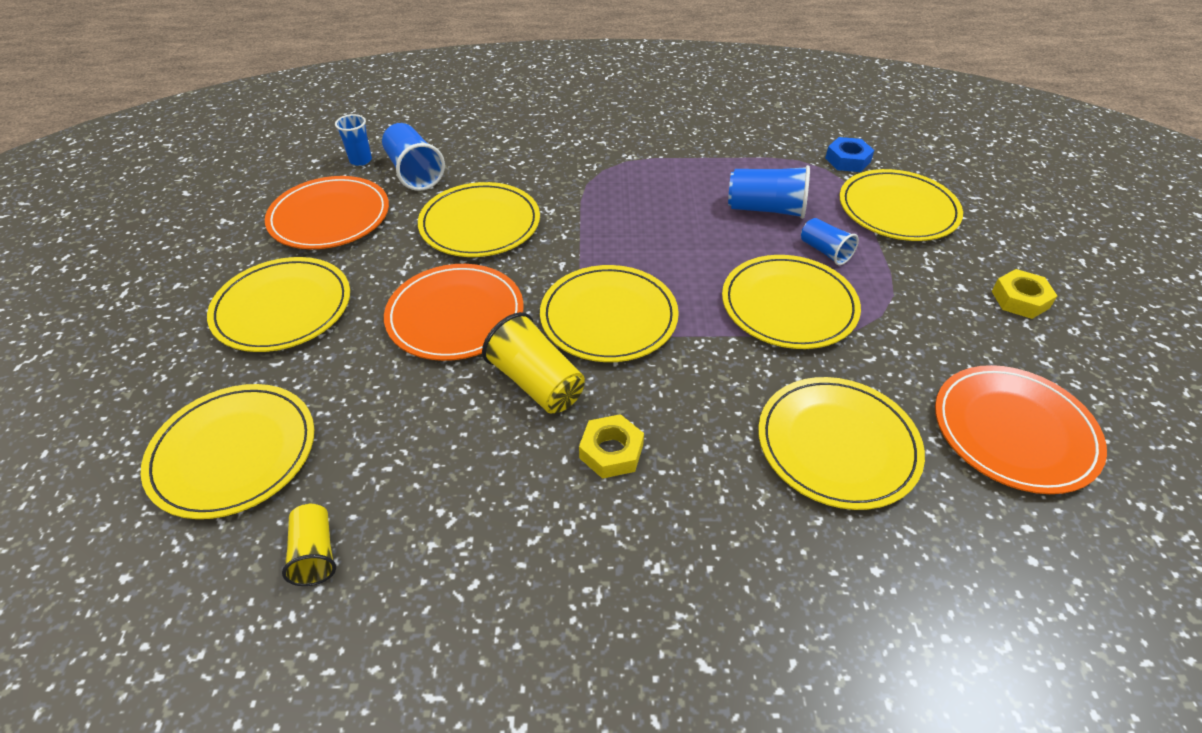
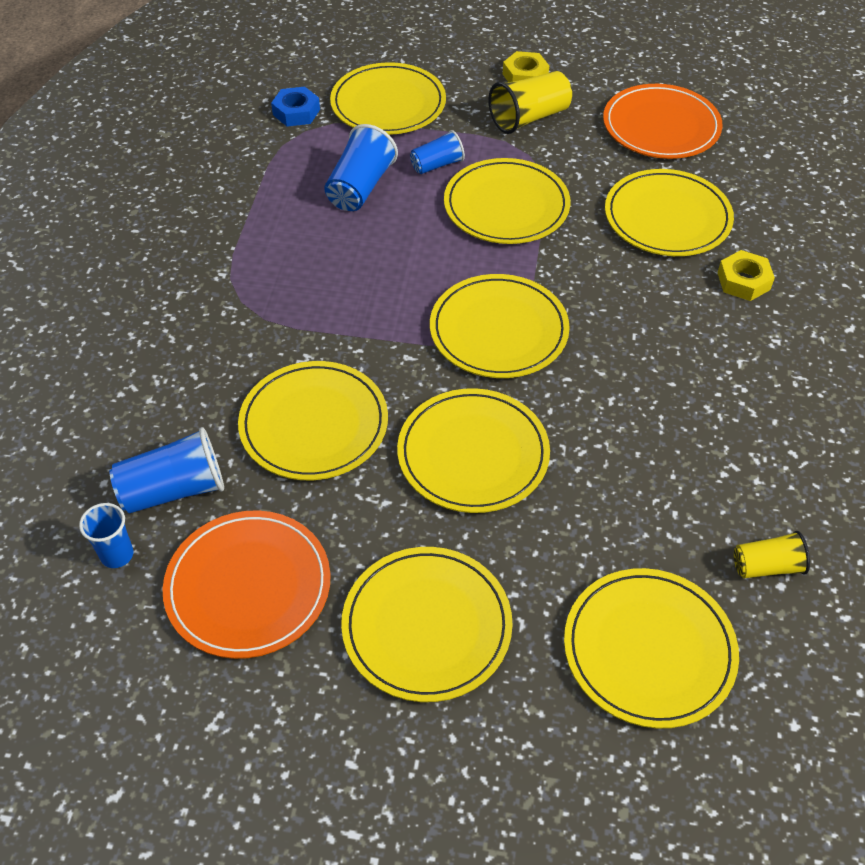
camera: 80 degrees left, 5 degrees up
(455, 315) = (473, 454): orange plate -> yellow plate
(536, 383) = (580, 394): yellow cup -> yellow cup (529, 118)
(611, 451) = (665, 351): yellow nut -> yellow nut (743, 281)

